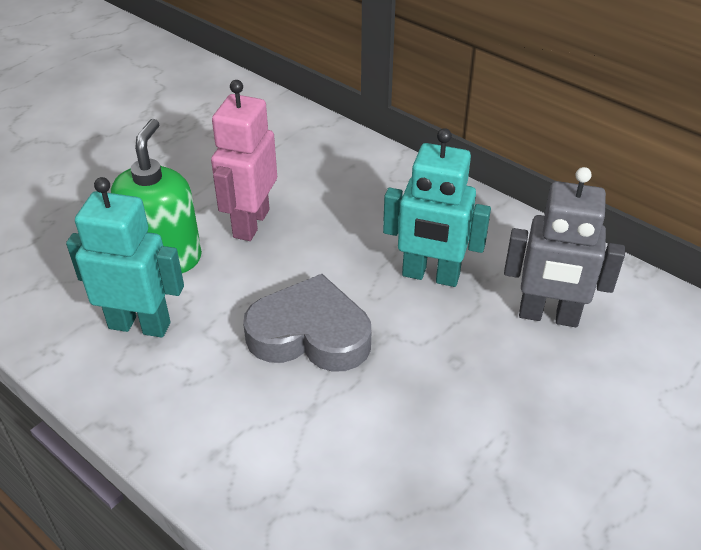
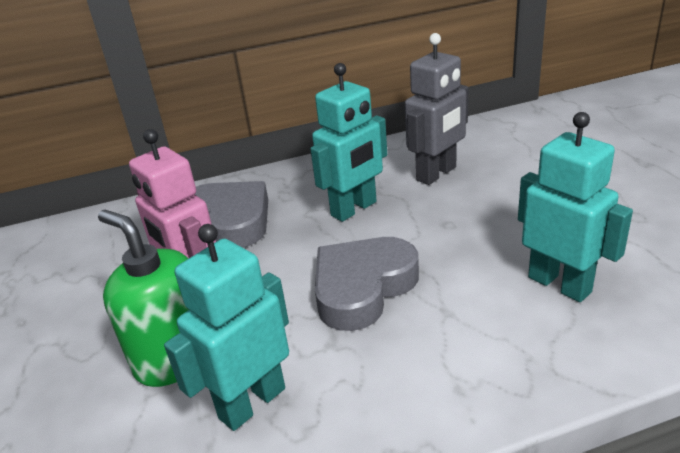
camera: 55 degrees left, 10 degrees down
(353, 199) = (230, 220): none -> grey heart
(407, 491) = (559, 284): none -> turquoise robot

